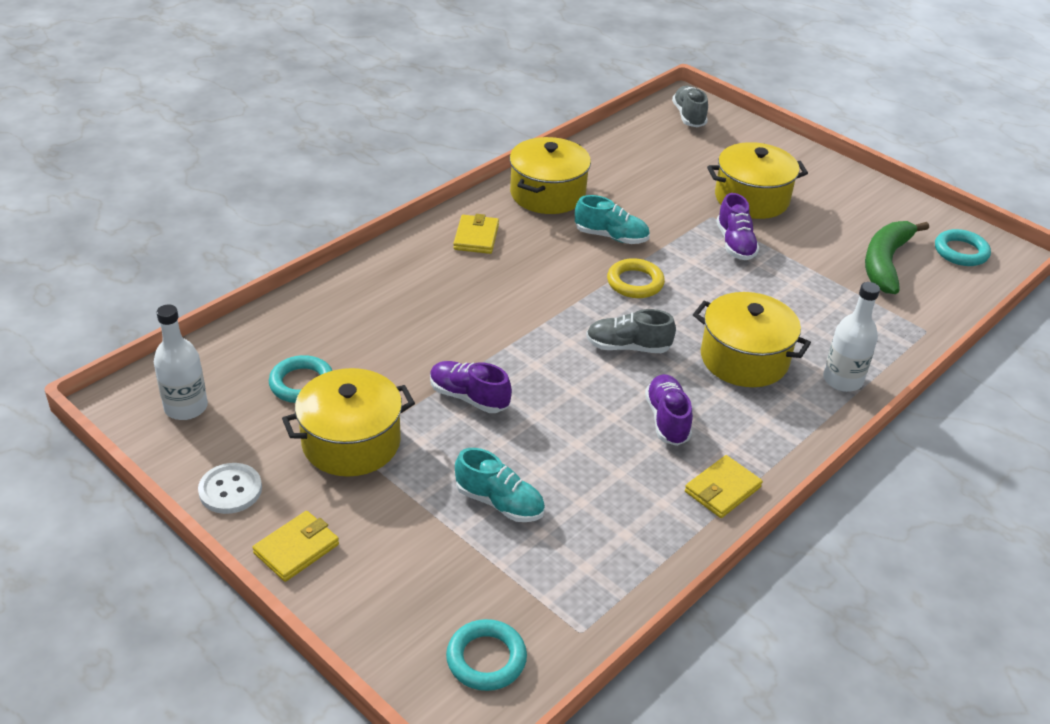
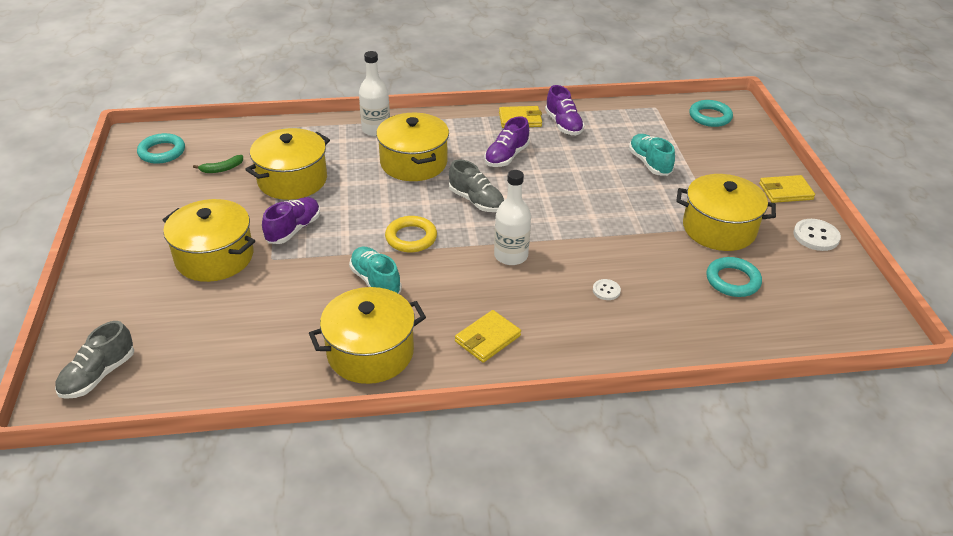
camera: 140 degrees left, 0 degrees up
(186, 407) = (832, 302): white bottle -> white bottle (511, 255)
(416, 317) = (606, 290): none -> white button
(469, 397) = (617, 220): purple shoe -> purple shoe (563, 125)
(813, 283) = (292, 180): none -> yellow pot
(885, 263) = (222, 169): green banana -> green banana, size x0.45

